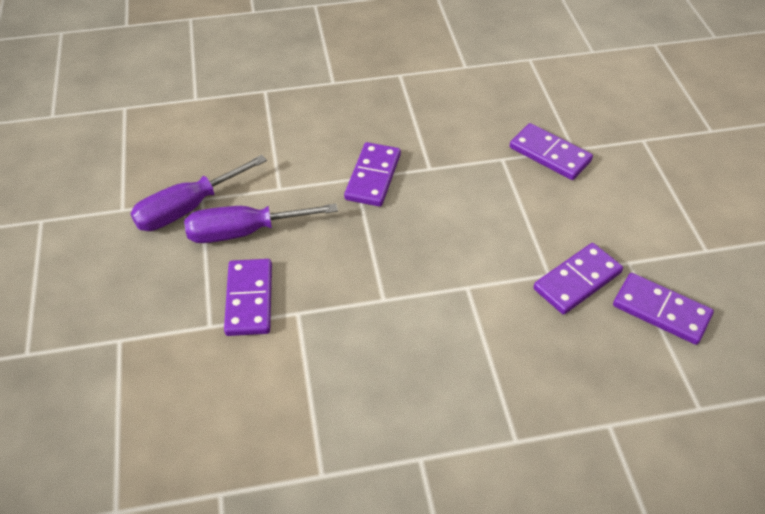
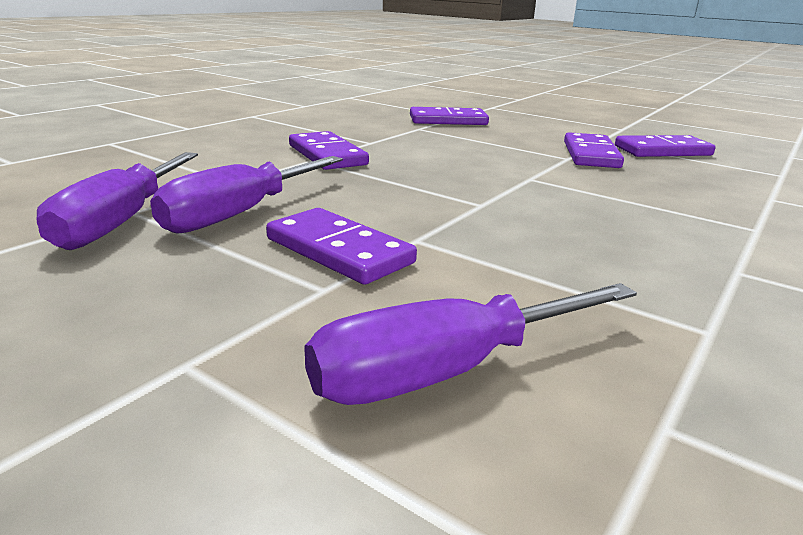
camera: 45 degrees left, 25 degrees down
(189, 410) = (445, 371): none -> purple screwdriver

